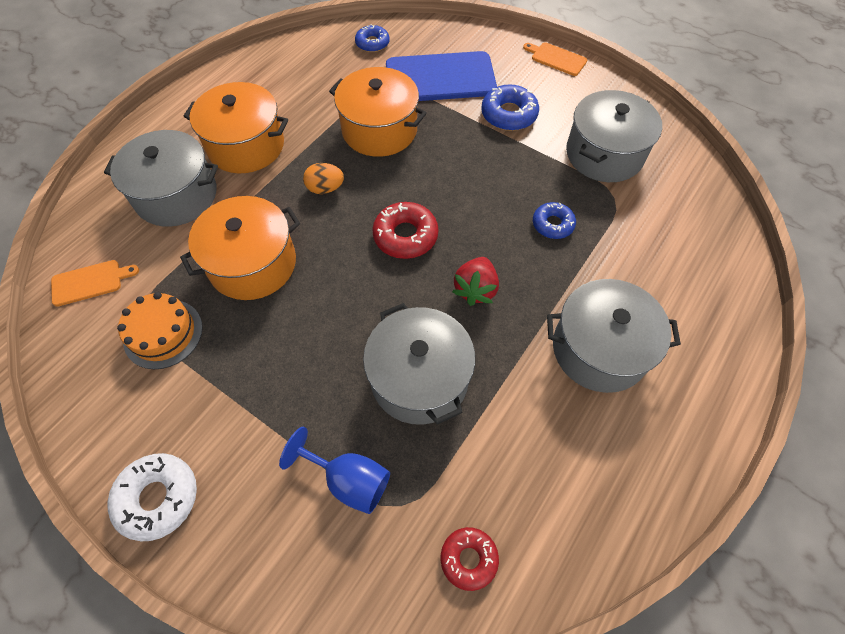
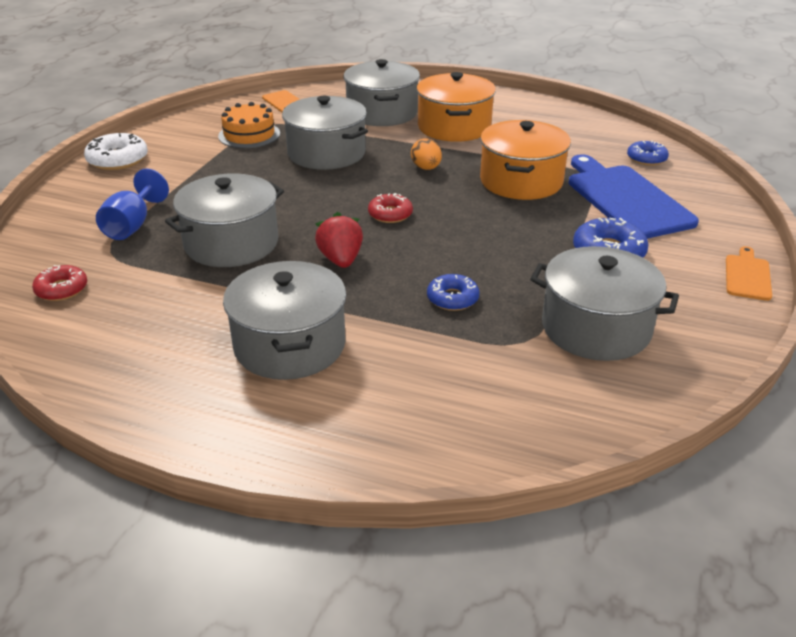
camera: 75 degrees right, 25 degrees down
(252, 264) = (326, 153): orange pot -> grey pot
(405, 236) = (390, 214): red donut -> red donut, size x0.66
(475, 289) = (341, 260): red strawberry -> red strawberry turned 75 degrees clockwise

